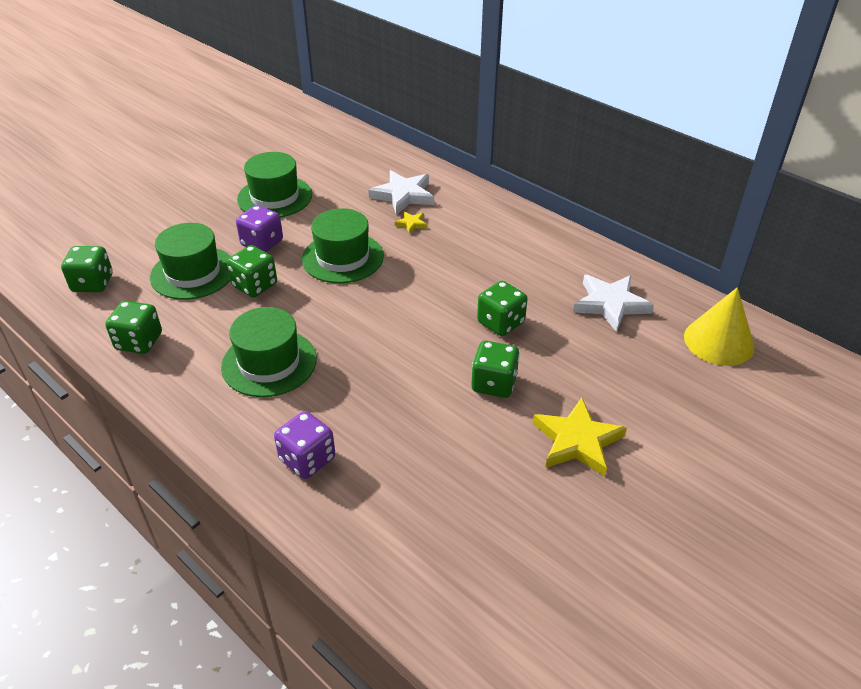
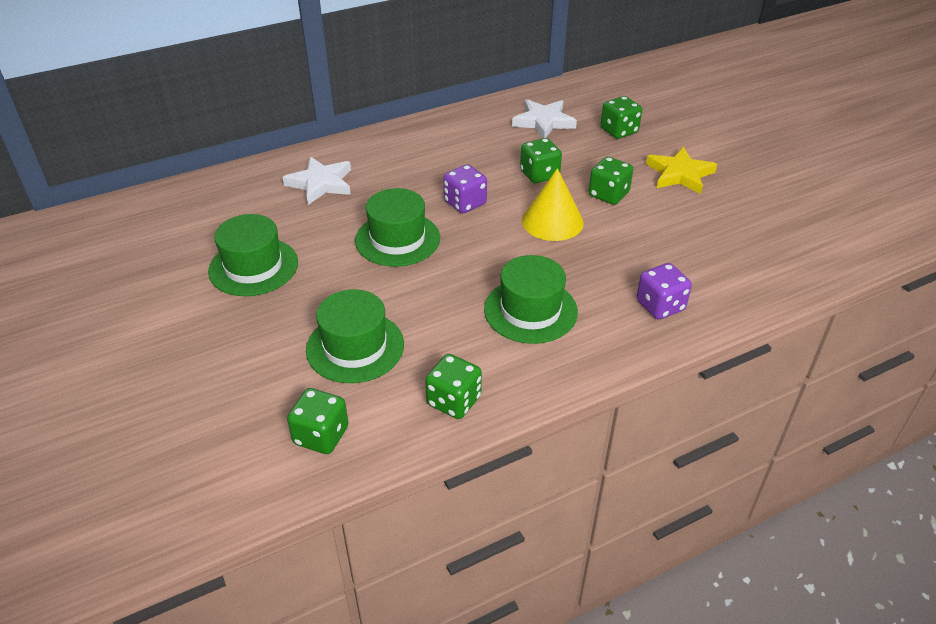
camera: 70 degrees left, 0 degrees up
(255, 285) = (406, 303): green dice -> green dice (619, 131)
(262, 243) = (335, 288): purple dice -> purple dice (465, 203)
(411, 224) = (372, 188): yellow star -> none
(719, 341) = (604, 93): yellow cone -> yellow cone (552, 221)

